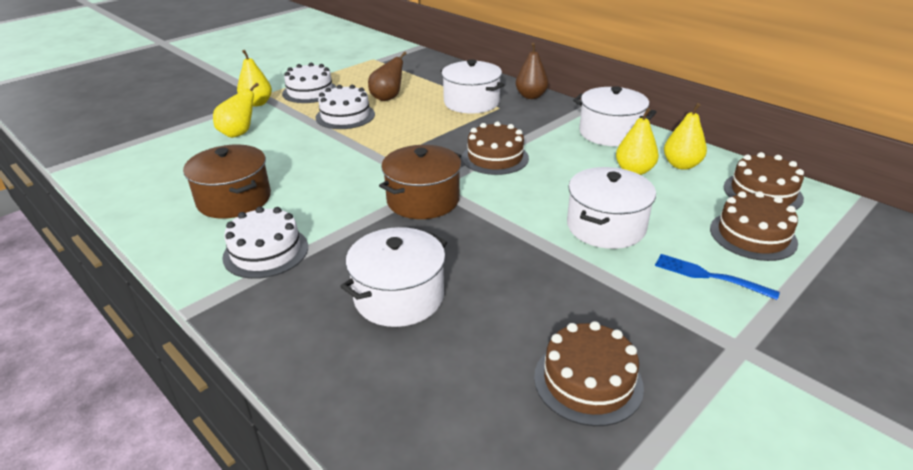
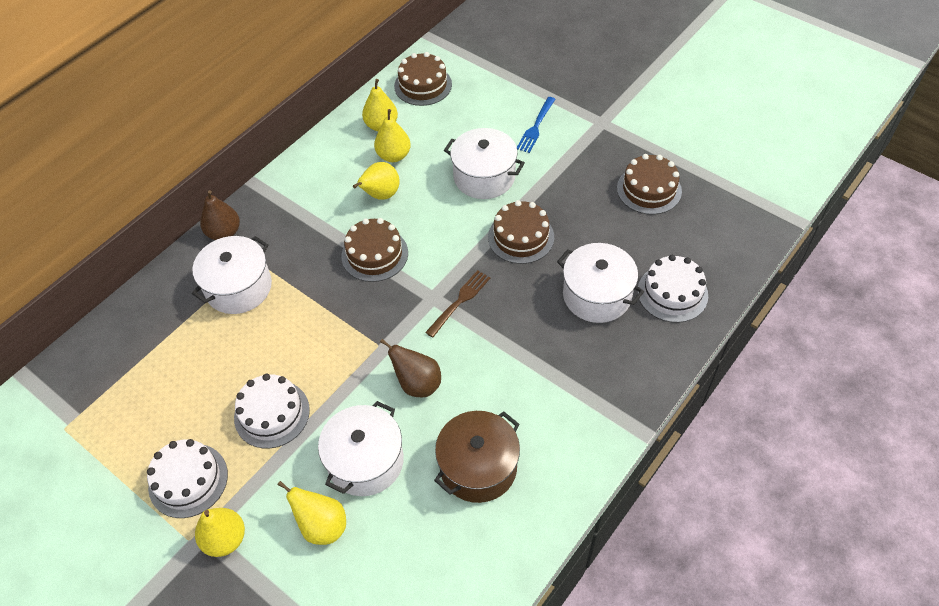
camera: 95 degrees left, 20 degrees up
(266, 252) = (560, 405): white cake -> white cake (672, 293)
(387, 98) = (218, 378): brown pear -> brown pear (417, 384)
(423, 200) = (459, 301): brown pot -> brown fork
(574, 162) = (380, 195): none -> yellow pear
(610, 133) = (319, 169): white pot -> white pot (365, 461)
(752, 235) = (483, 99): brown cake -> brown cake (521, 237)

